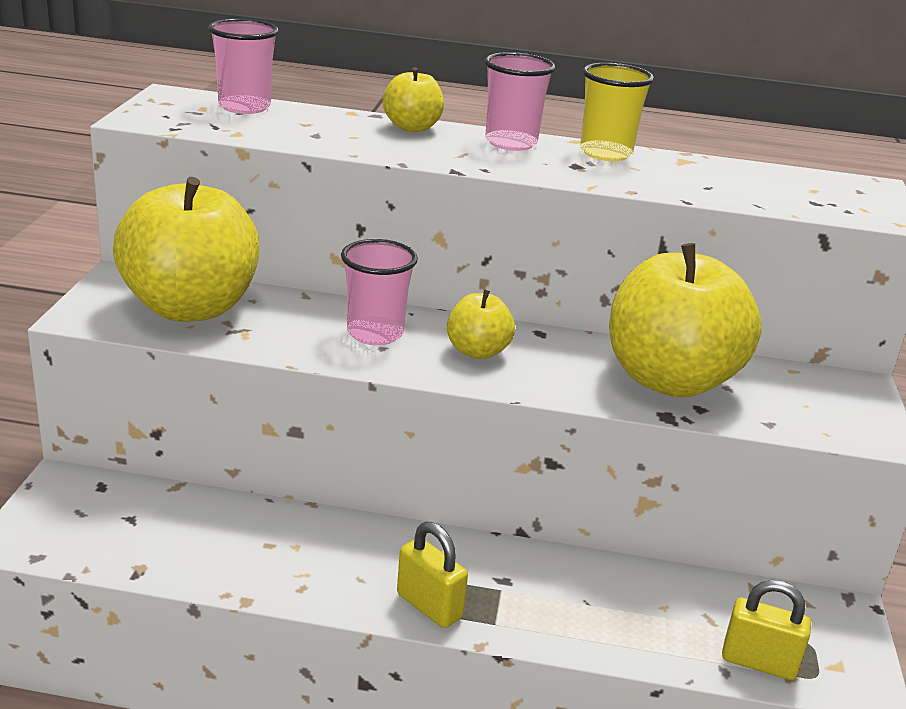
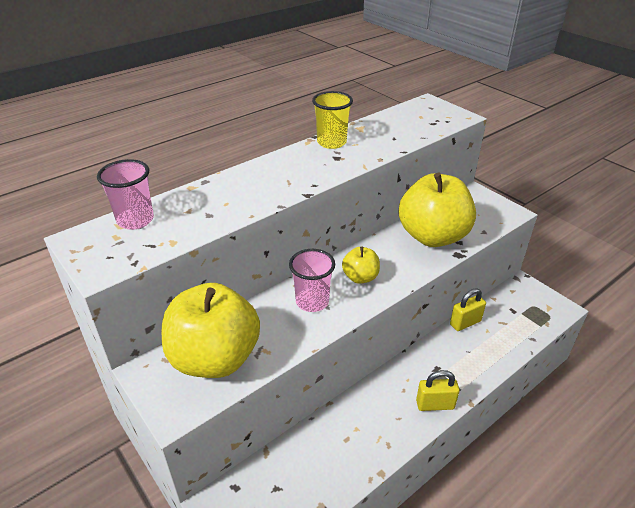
camera: 45 degrees left, 10 degrees up
(412, 127) = (236, 179): yellow apple -> none
(511, 143) = (290, 160): pink cup -> none
(758, 662) = (534, 326): yellow padlock -> yellow padlock (465, 323)

